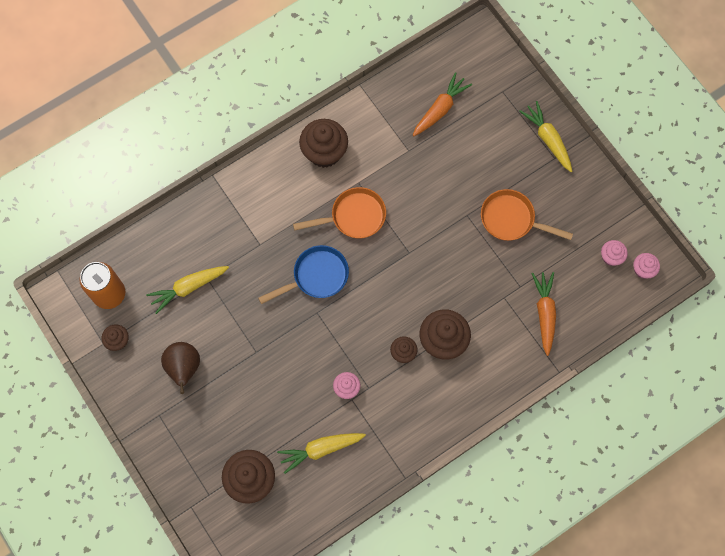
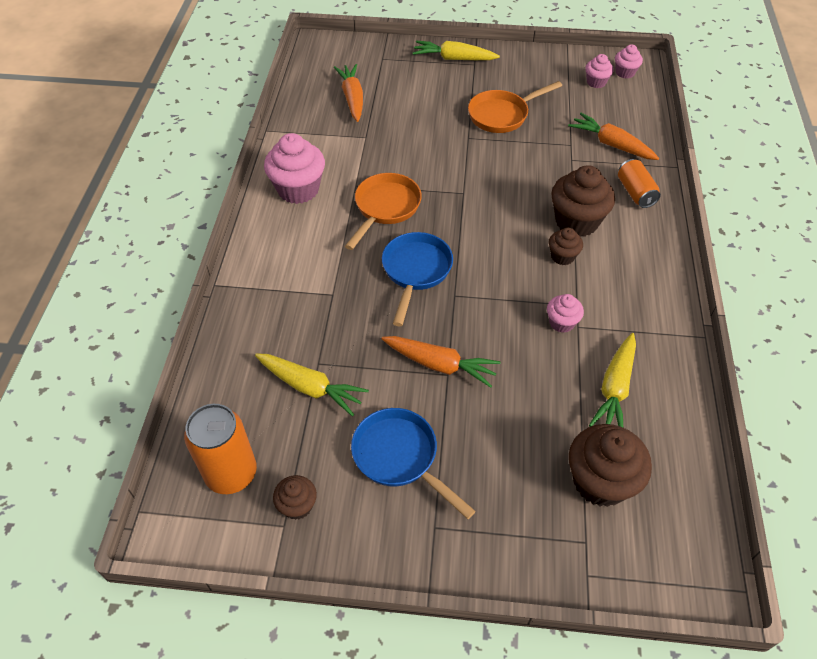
camera: 50 degrees left, 20 degrees down
(184, 368) = (400, 457): brown pear -> blue pan
(188, 287) = (310, 387): yellow carrot -> yellow carrot turned 75 degrees counterclockwise
(259, 343) = (440, 365): none -> orange carrot
(324, 152) = (298, 189): brown cupcake -> pink cupcake
(505, 360) = (635, 192): none -> orange can

